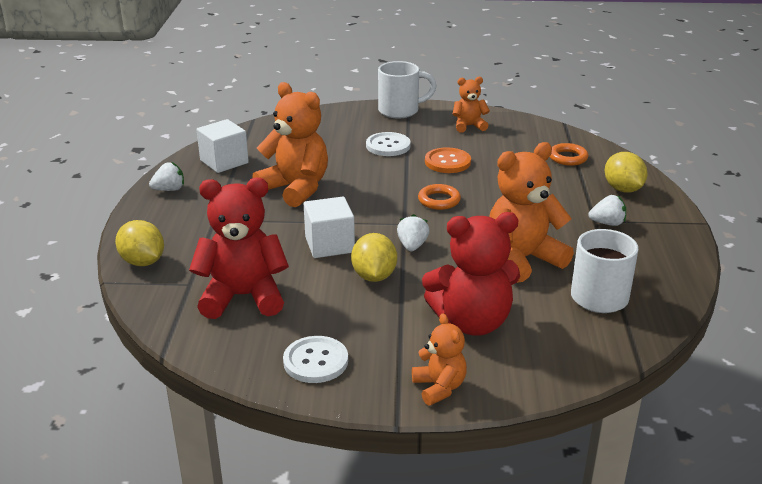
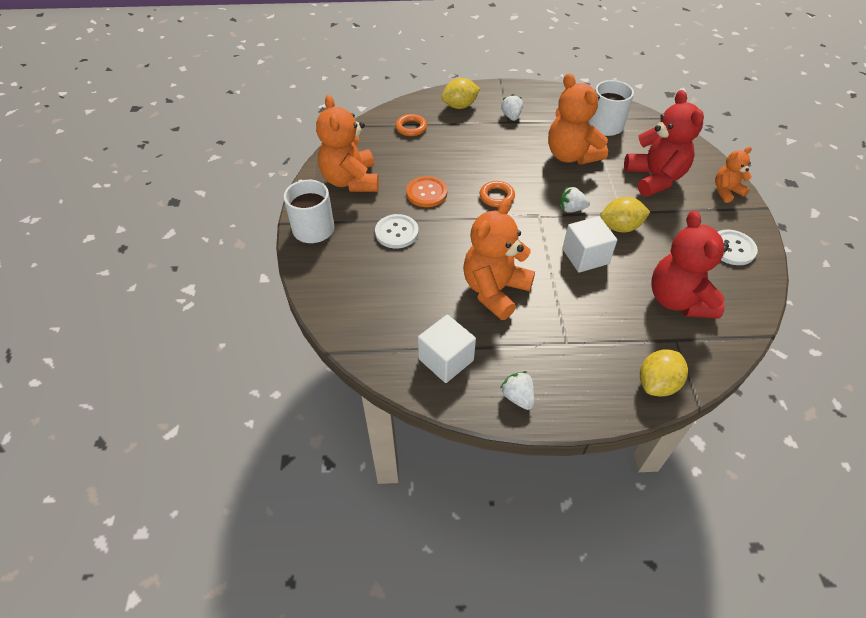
camera: 95 degrees left, 20 degrees up
(469, 126) = (351, 181): orange teddy bear -> orange teddy bear, size x1.84

